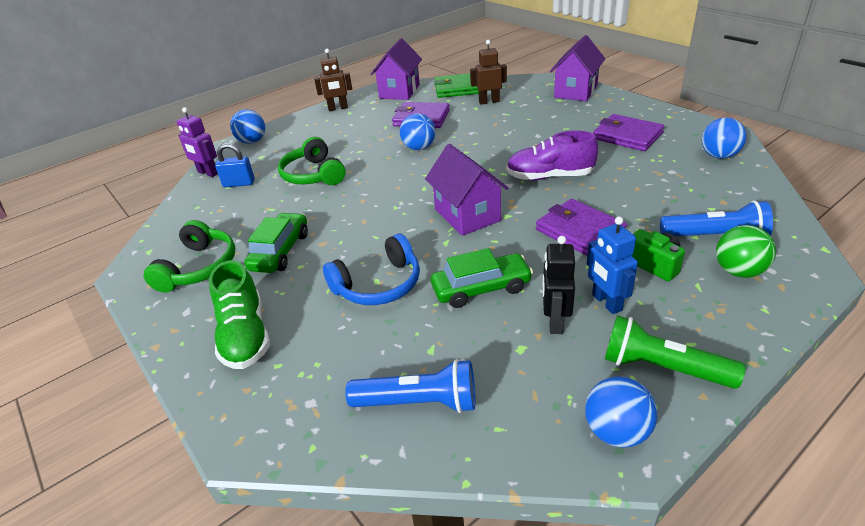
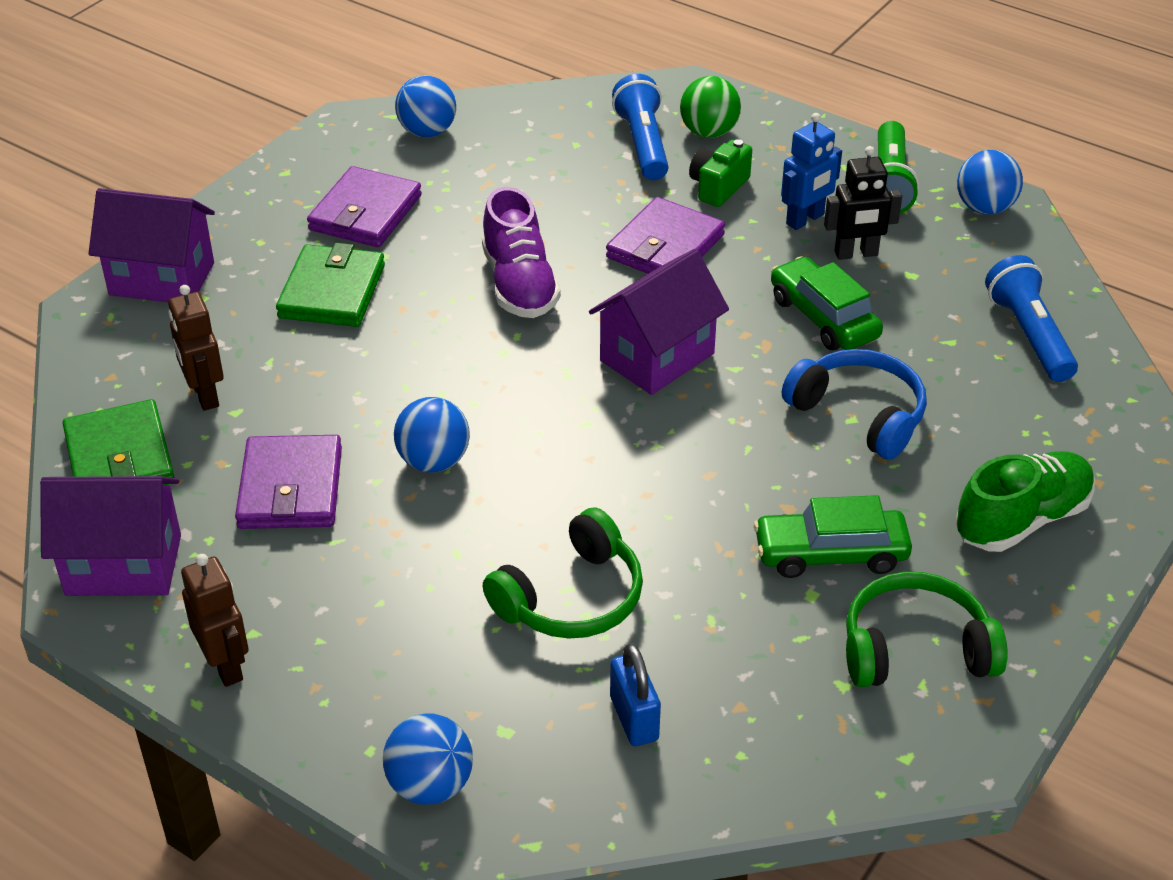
camera: 110 degrees left, 5 degrees up
(207, 173) = (602, 808): purple robot -> none
(556, 127) = (332, 291): none -> green wallet

